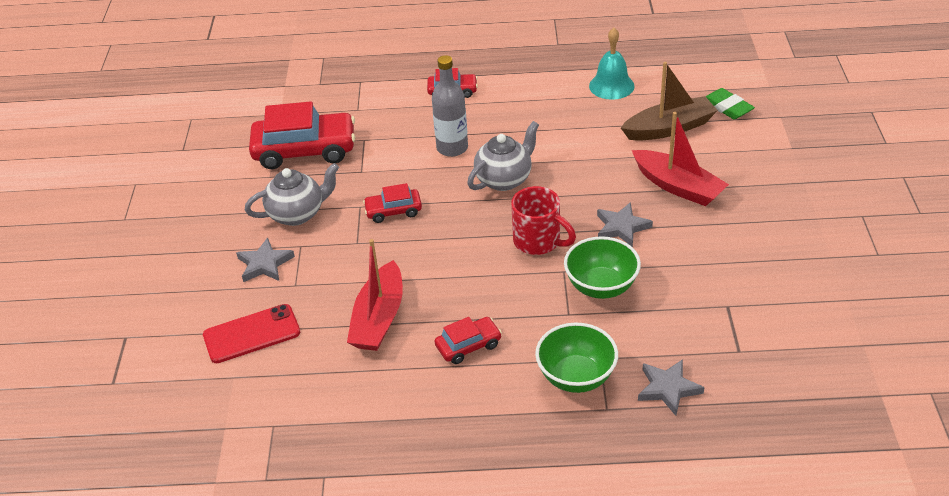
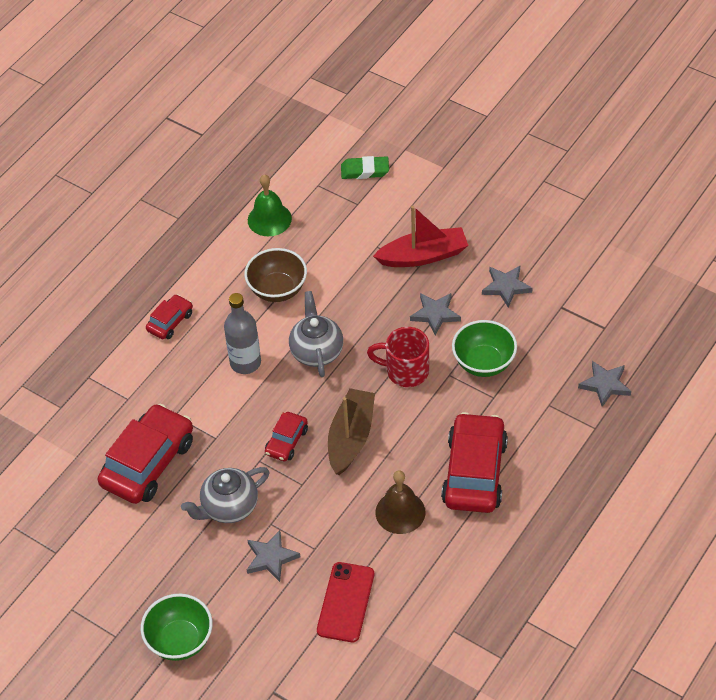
camera: 55 degrees left, 10 degrees up
(297, 214) = (229, 507): grey teapot -> grey teapot turned 135 degrees counterclockwise
(379, 318) = (400, 512): red boat -> brown bell
(468, 346) = (474, 472): red car -> red car, size x1.98
(538, 241) = (405, 371): red mug -> red mug turned 150 degrees counterclockwise
(545, 126) = (277, 290): none -> brown bowl
(576, 377) = (554, 428): green bowl -> green bowl (180, 640)
(611, 86) = (269, 219): turquoise bell -> green bell
(669, 128) = (355, 218): brown boat -> brown boat (351, 437)
(706, 256) = (506, 287): none -> grey star

